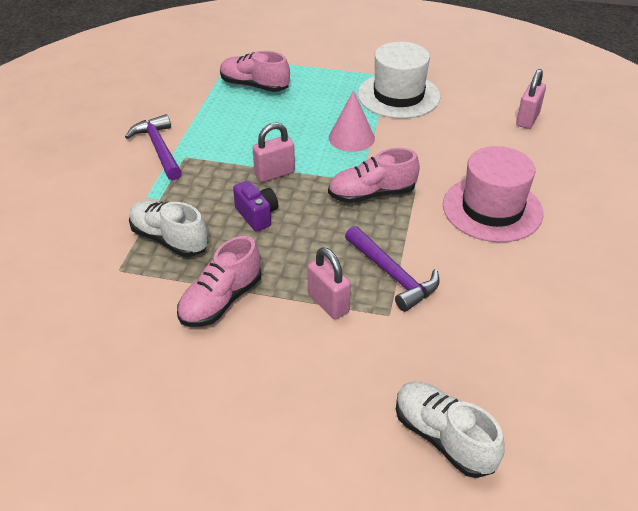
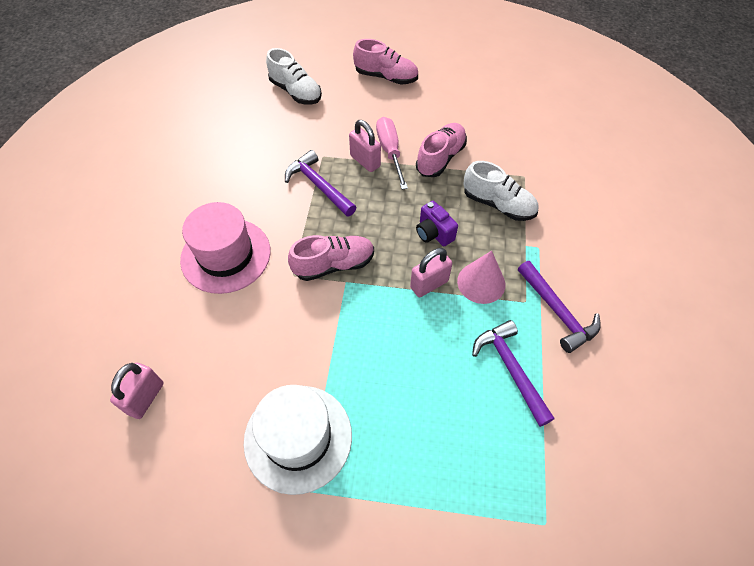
camera: 175 degrees right, 15 degrees up
(220, 119) = (510, 369): none -> purple hammer
(254, 86) = (490, 445): pink shoe -> pink shoe (386, 77)
(290, 315) = (390, 151): none -> pink screwdriver
(351, 138) = (356, 346): pink cone -> pink cone (481, 282)

